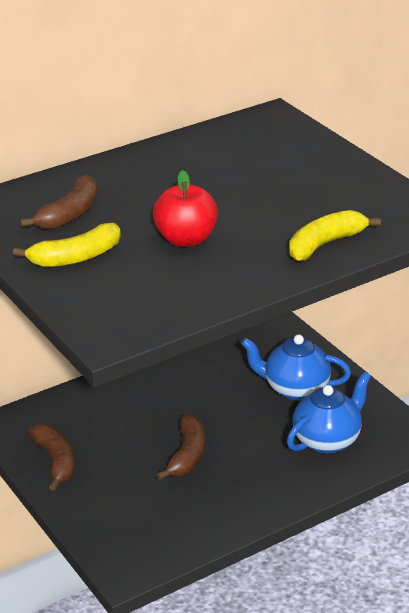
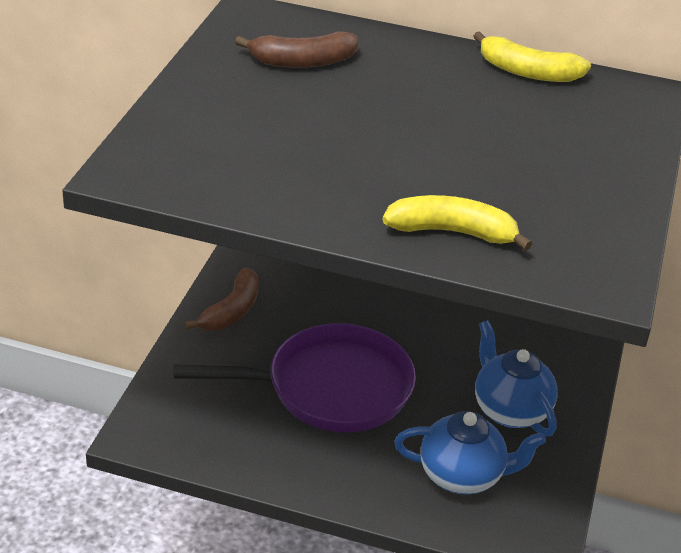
camera: 45 degrees right, 5 degrees up
(76, 257) = (235, 97): yellow banana -> yellow banana (527, 72)
(186, 239) = (345, 143): red apple -> none
(187, 455) = (330, 388): brown banana -> purple pan

